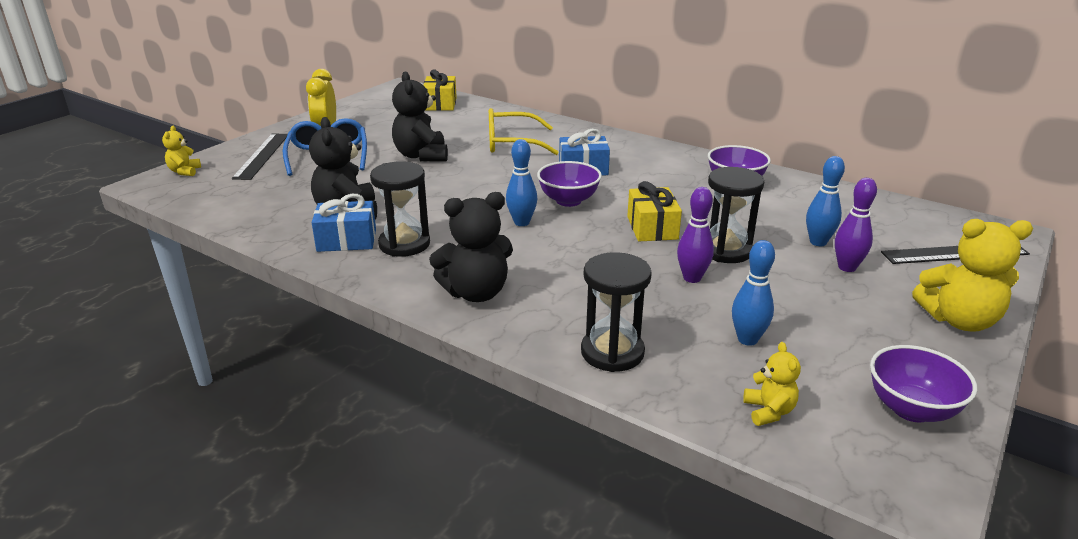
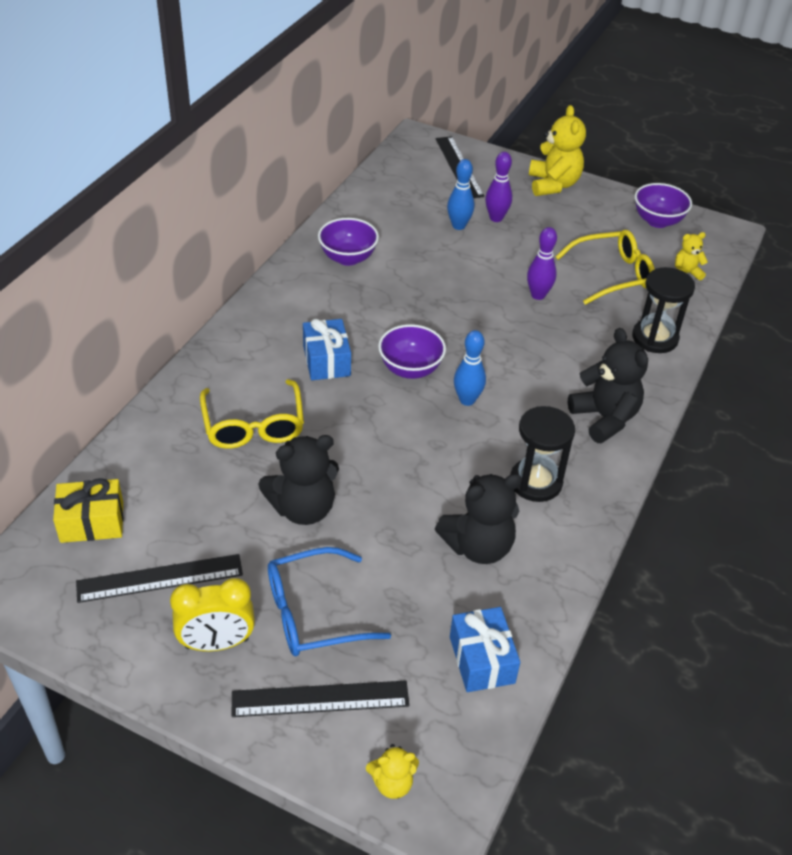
camera: 100 degrees left, 15 degrees up
(347, 240) = (541, 531): blue gift -> blue gift (482, 660)
(385, 119) = (160, 578): none -> black ruler
(652, 228) = (456, 314): yellow gift -> none
(726, 250) = (487, 274): black hourglass -> none
(747, 339) = (612, 275): blue bowling pin -> yellow glasses

